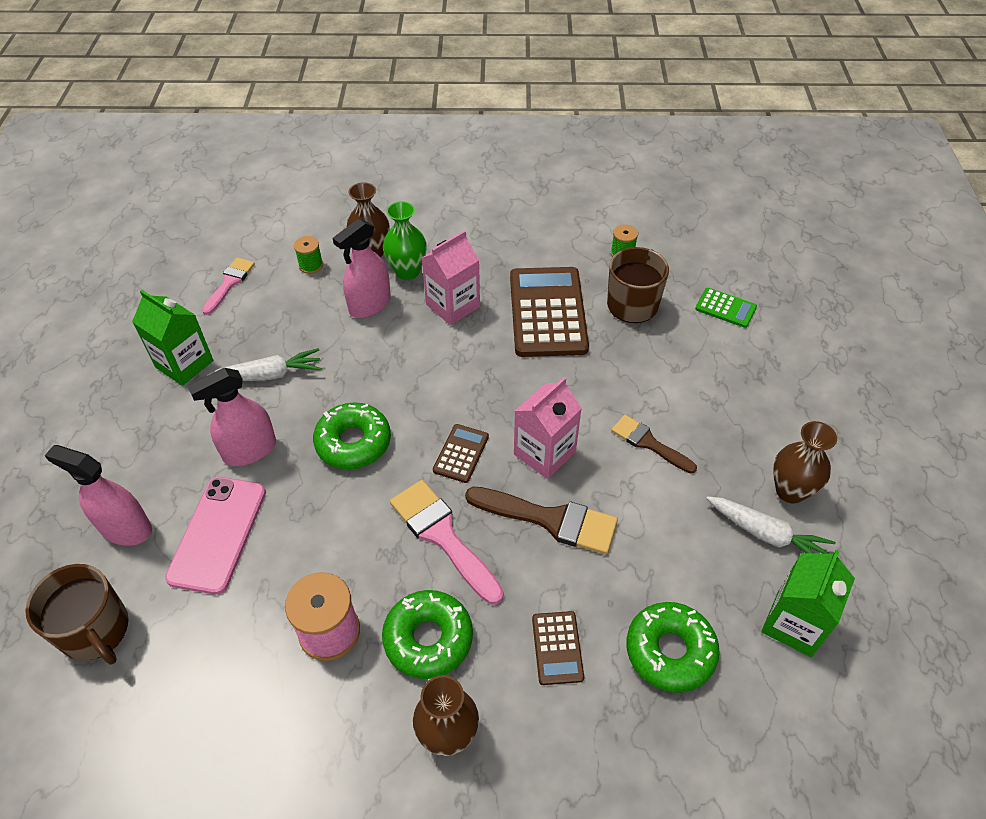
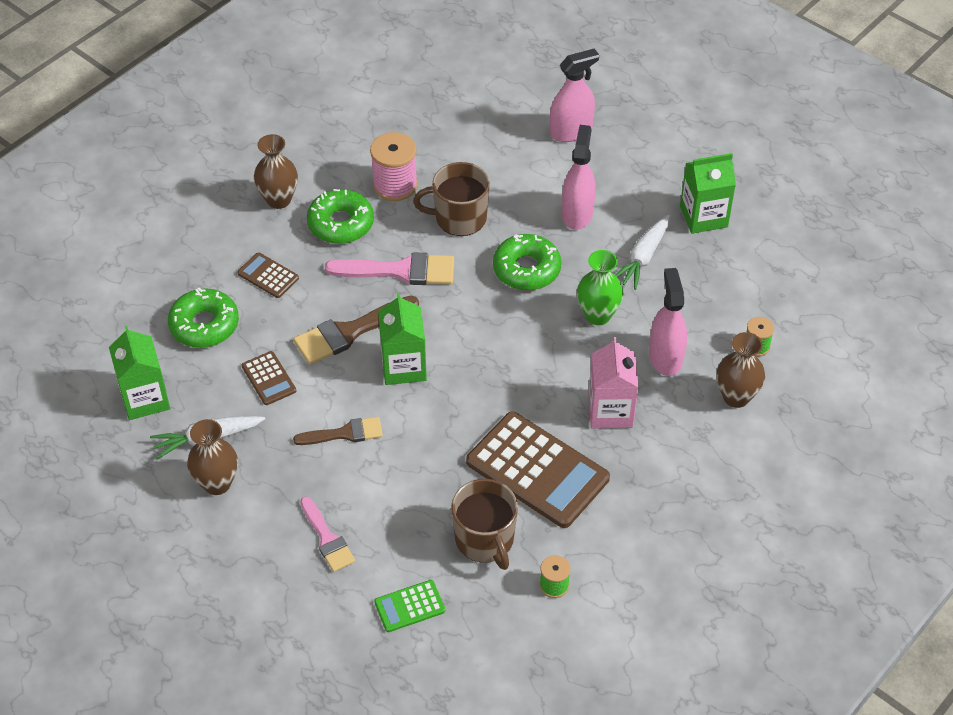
camera: 130 degrees right, 0 degrees up
(95, 630) = (506, 93): brown mug -> brown mug (459, 218)
(218, 534) = (520, 169): pink phone -> none
(229, 283) = (781, 283): pink brush -> pink brush (327, 538)
(407, 271) = (685, 406): green vase -> green vase (598, 315)
(461, 453) = (454, 320): brown calculator -> brown calculator (269, 378)
(544, 453) = (403, 366): pink carton -> green carton

